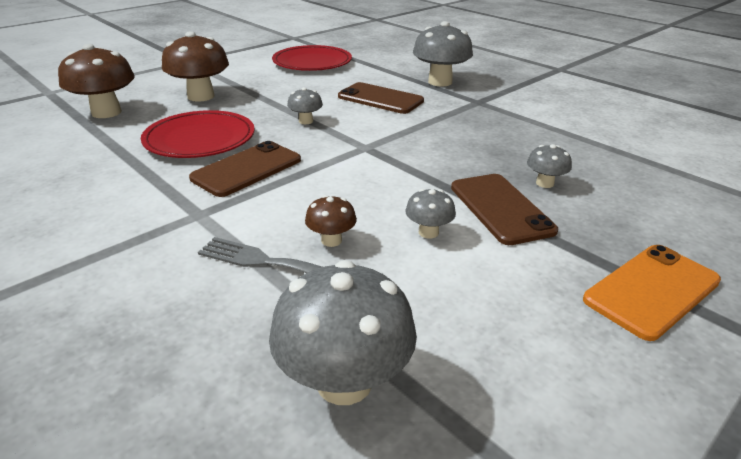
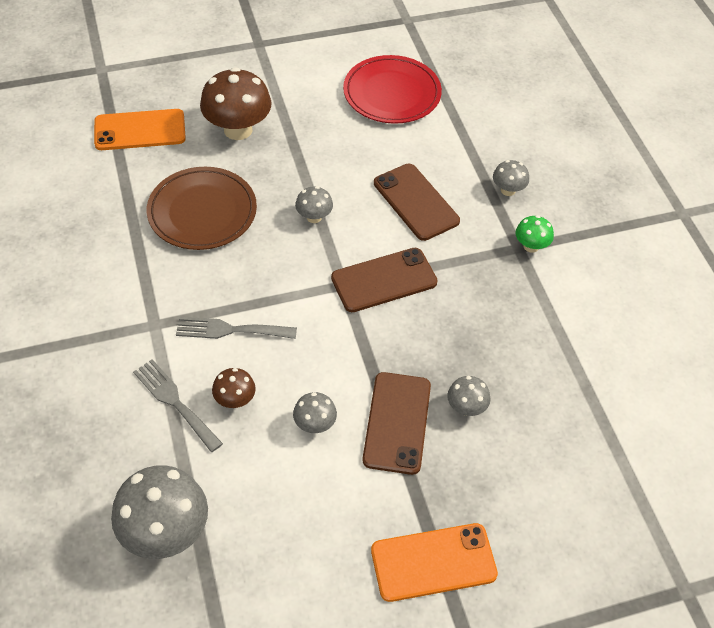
camera: 25 degrees right, 20 degrees up
(106, 112) = (140, 130): brown mushroom -> orange phone
(200, 139) = (202, 212): red plate -> brown plate
(247, 169) = (220, 277): brown phone -> brown phone (384, 280)
(284, 197) = (230, 330): none -> grey fork
(440, 82) = (508, 190): grey mushroom -> grey mushroom, size x0.50
(486, 99) = (531, 246): none -> green mushroom

